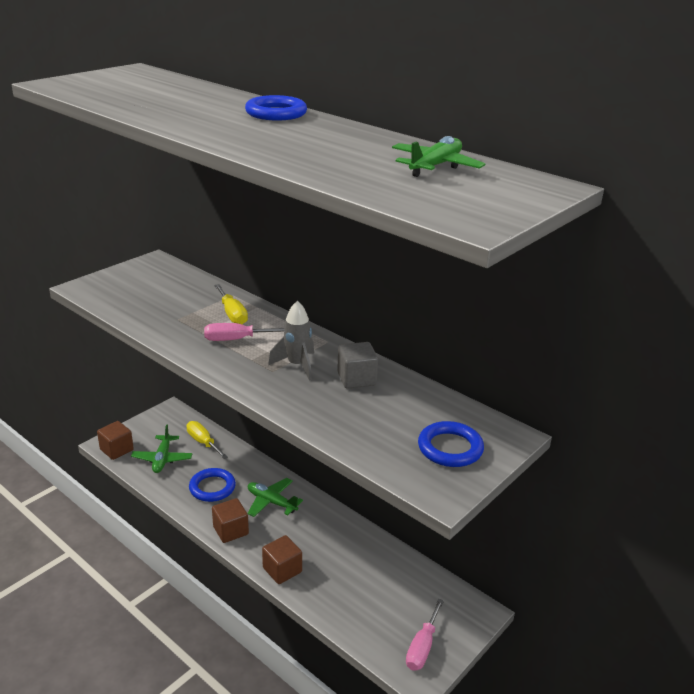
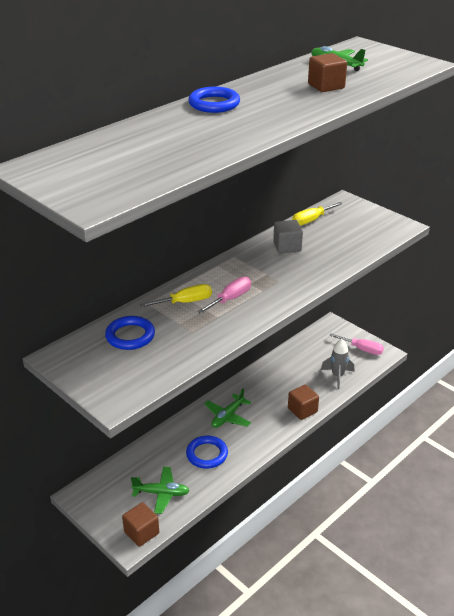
camera: 85 degrees left, 5 degrees up
(203, 442) = (139, 465): yellow screwdriver -> yellow screwdriver (311, 220)
(230, 530) = (261, 440): brown cube -> brown cube (326, 86)
(236, 339) = (230, 299): pink screwdriver -> pink screwdriver turned 135 degrees counterclockwise
(297, 365) = (270, 270): grey rocket -> grey rocket (337, 376)
(450, 448) = (361, 220): blue ring -> blue ring (130, 336)

